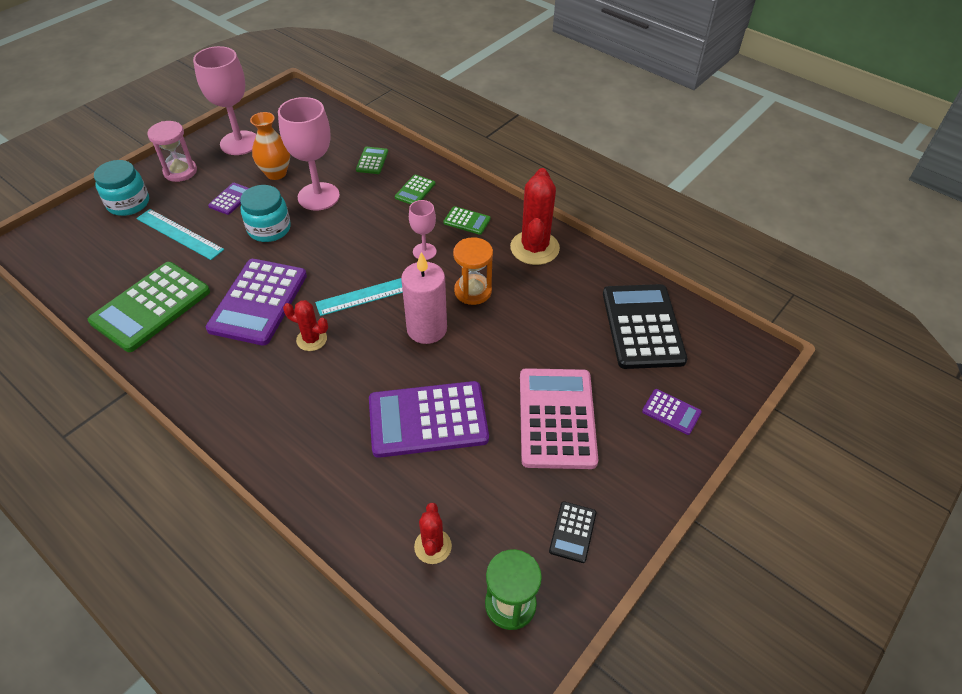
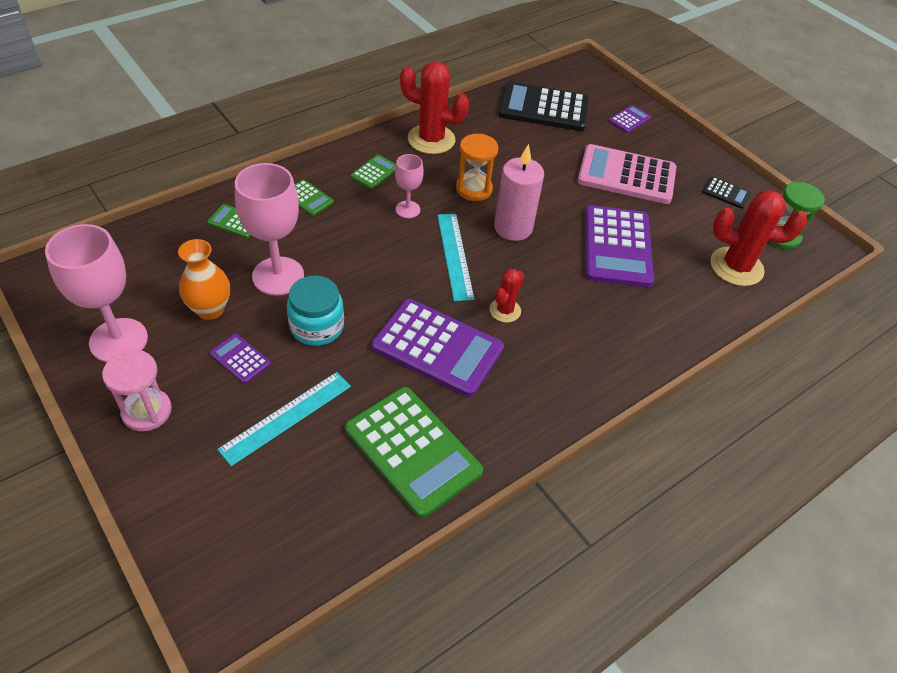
camera: 80 degrees left, 0 degrees up
(128, 203) = (189, 476): turquoise jar -> none
(433, 546) = (736, 267): red cactus -> red cactus, size x1.81

